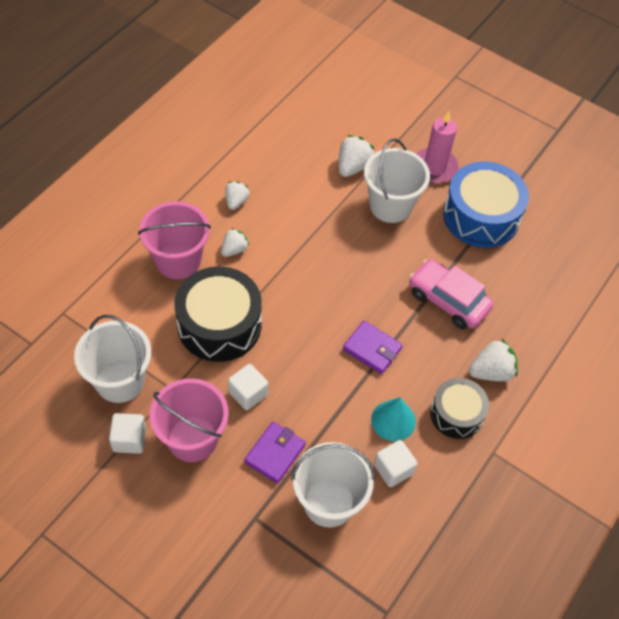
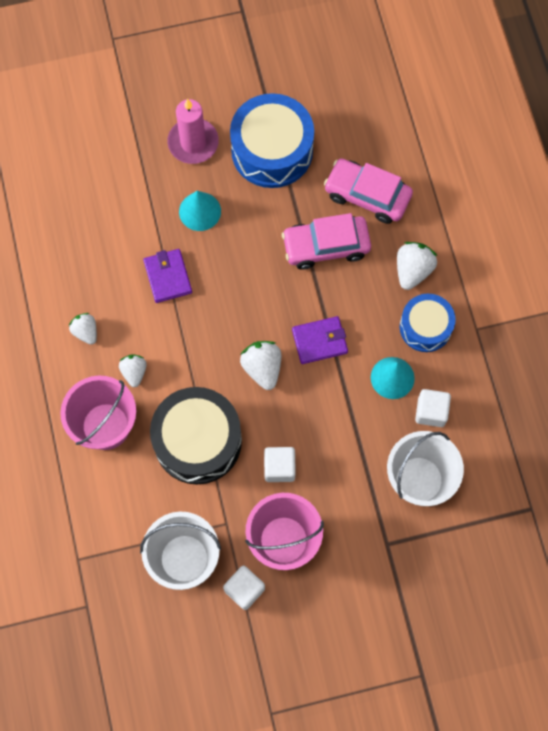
camera: 45 degrees left, 15 degrees up
(275, 453) = (347, 488): purple wallet -> purple wallet (168, 277)
(353, 167) = (134, 207): white strawberry -> white strawberry (262, 368)
(390, 206) = (200, 211): white bucket -> turquoise cone
(456, 414) = (425, 327): black drum -> blue drum
(514, 299) = (367, 195): none -> pink car

